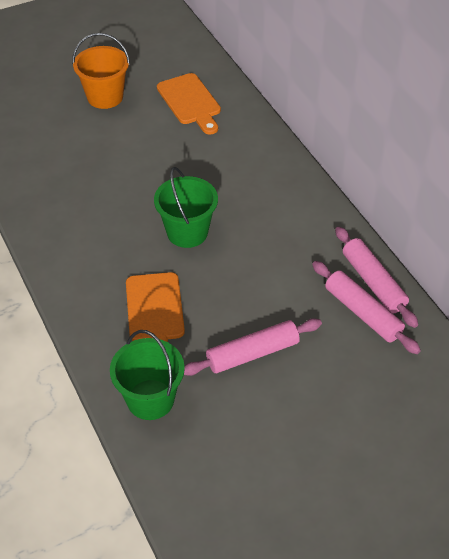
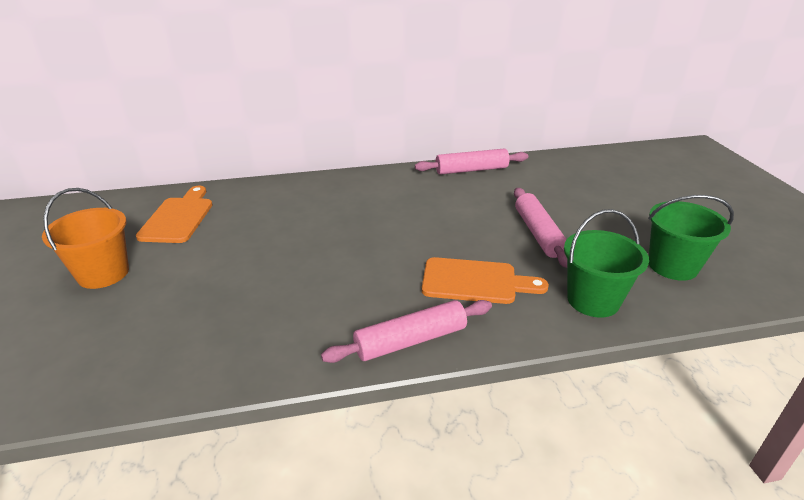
camera: 75 degrees left, 15 degrees down
(187, 232) = (371, 246): green bucket -> green bucket (672, 266)
(190, 102) = (178, 217): orange cutting board -> orange cutting board turned 75 degrees counterclockwise
(363, 313) = (502, 179): pink rolling pin -> pink rolling pin (410, 340)

